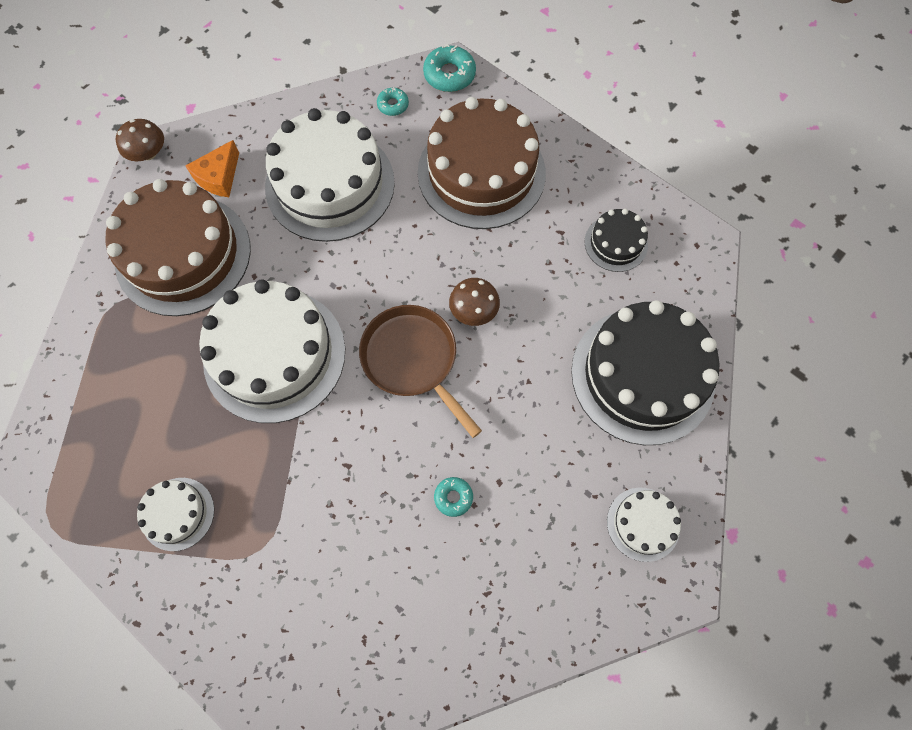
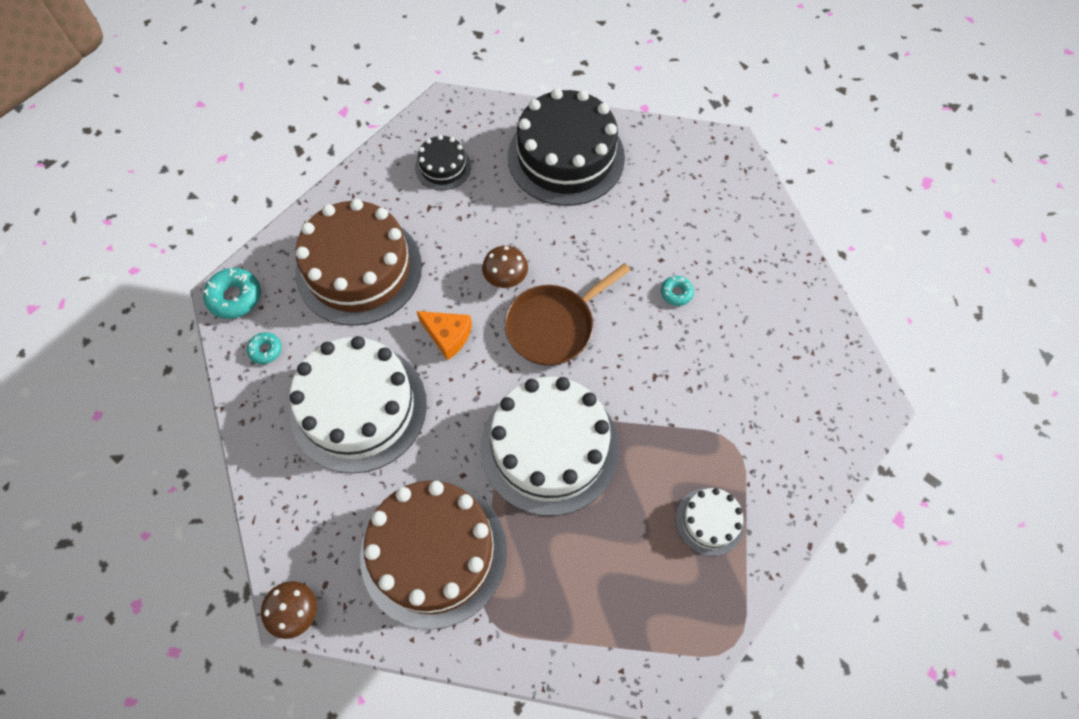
camera: 90 degrees left, 5 degrees down
(219, 177) = (337, 525): orange cheese -> orange cheese (448, 335)
(643, 524) = (686, 165): white cake -> none

